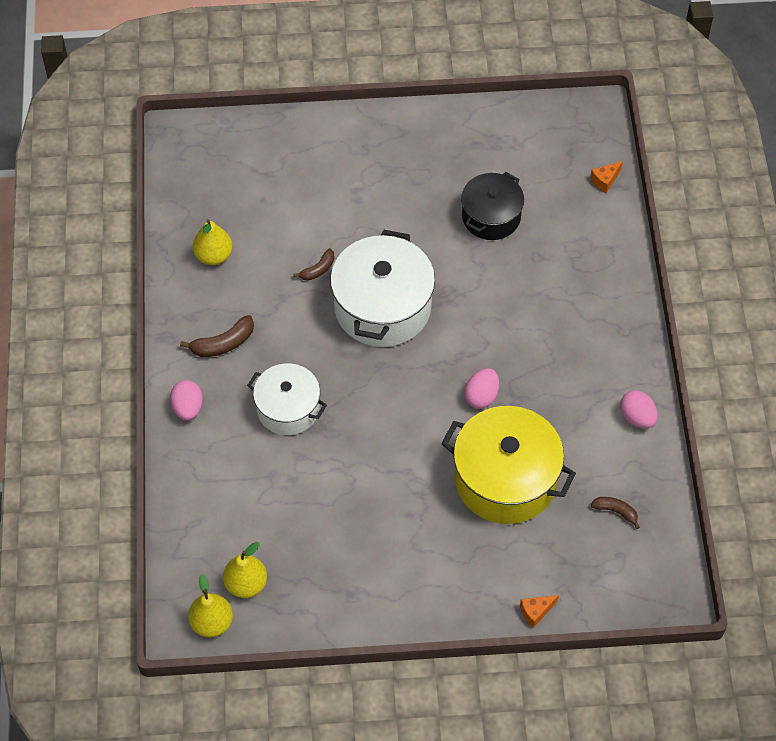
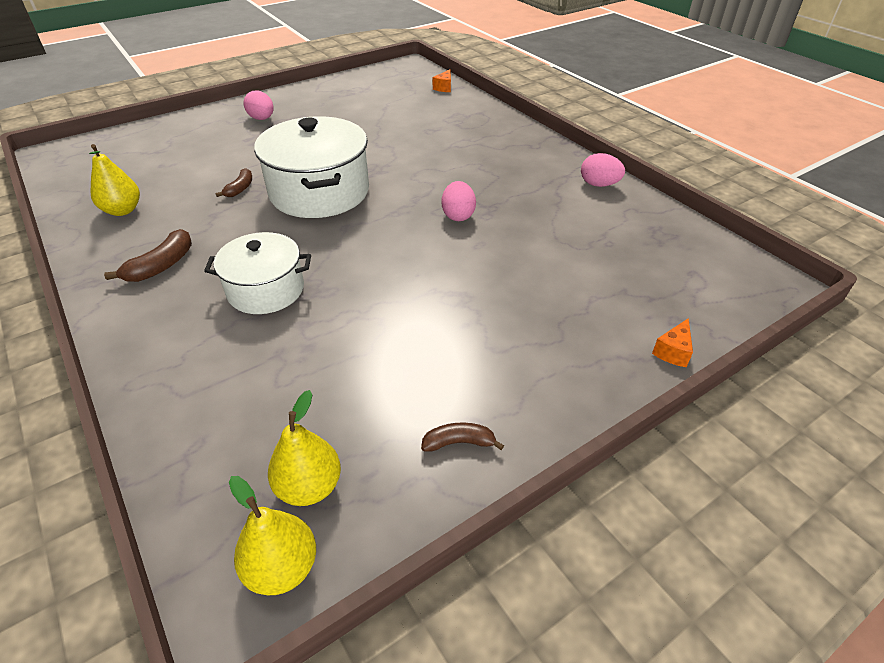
camera: 30 degrees left, 15 degrees down
(188, 408) = (138, 332): pink egg -> pink egg (262, 119)
(491, 217) = (374, 122): black pot -> none
(505, 479) = (534, 261): yellow pot -> none
(616, 511) = (652, 245): brown banana -> brown banana (459, 442)

